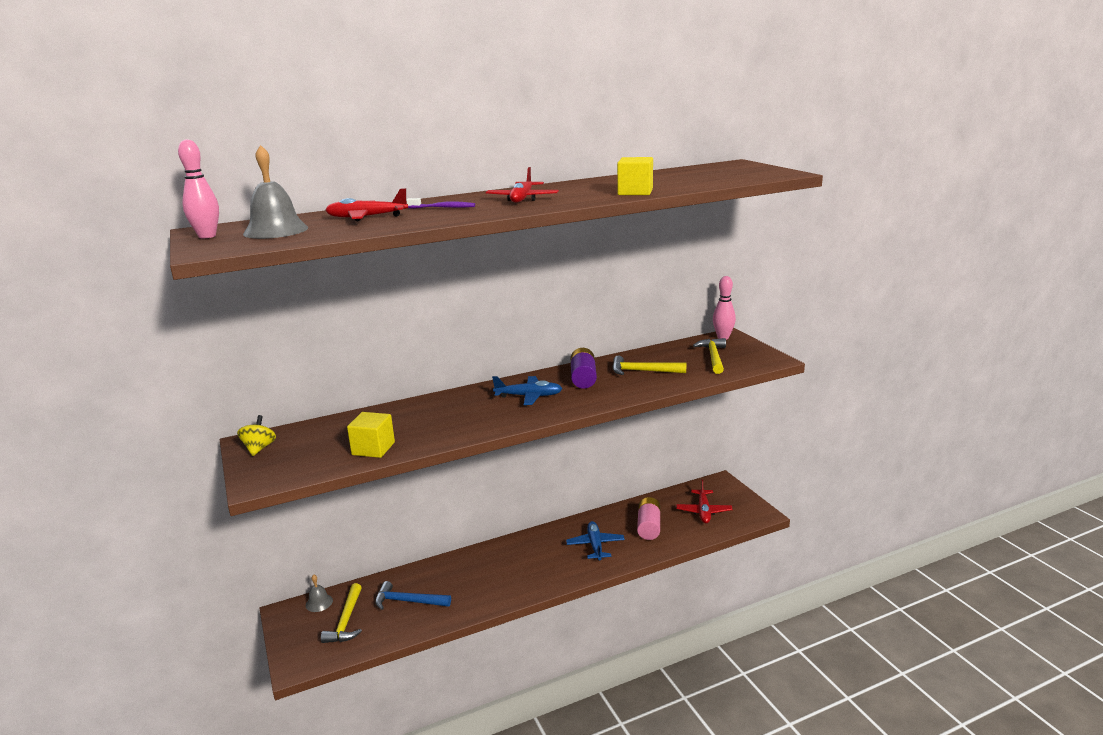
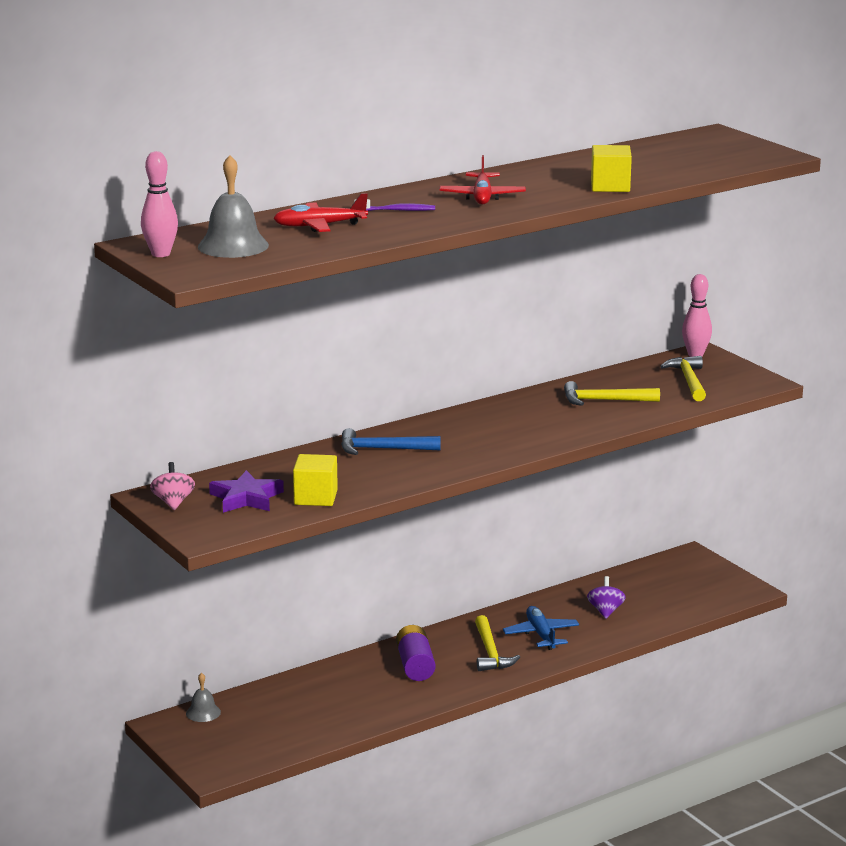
camera: 10 degrees left, 0 degrees up
(259, 448) = (173, 502): yellow spinning top -> pink spinning top
(318, 446) = (246, 498): none -> purple star
(346, 621) = (250, 728): yellow hammer -> yellow hammer (490, 652)
(408, 601) = (320, 704): blue hammer -> blue hammer (383, 449)
(529, 396) = (473, 434): blue plane -> none
(583, 378) = (532, 411): purple battery -> purple battery (415, 665)
(649, 527) = (605, 611): pink battery -> purple spinning top
(703, 511) = (674, 590): red plane -> none

